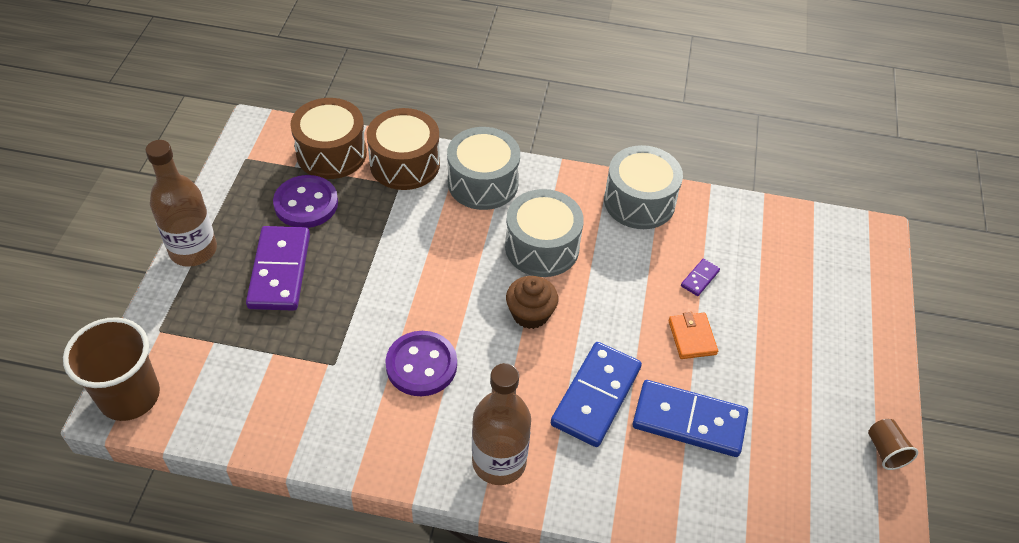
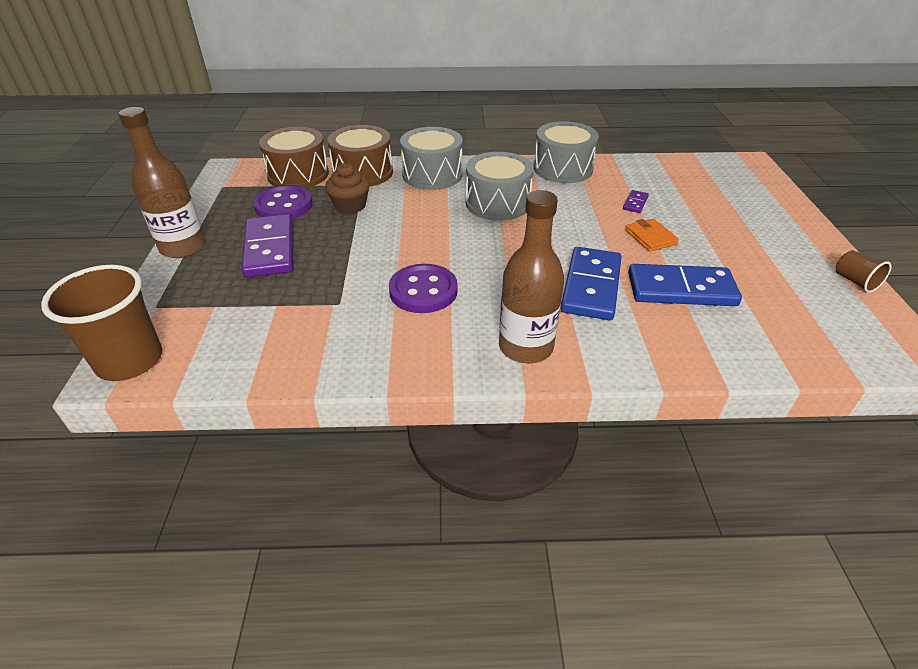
camera: 10 degrees left, 10 degrees down
(530, 314) = (507, 243): brown cupcake -> brown cupcake (350, 206)

